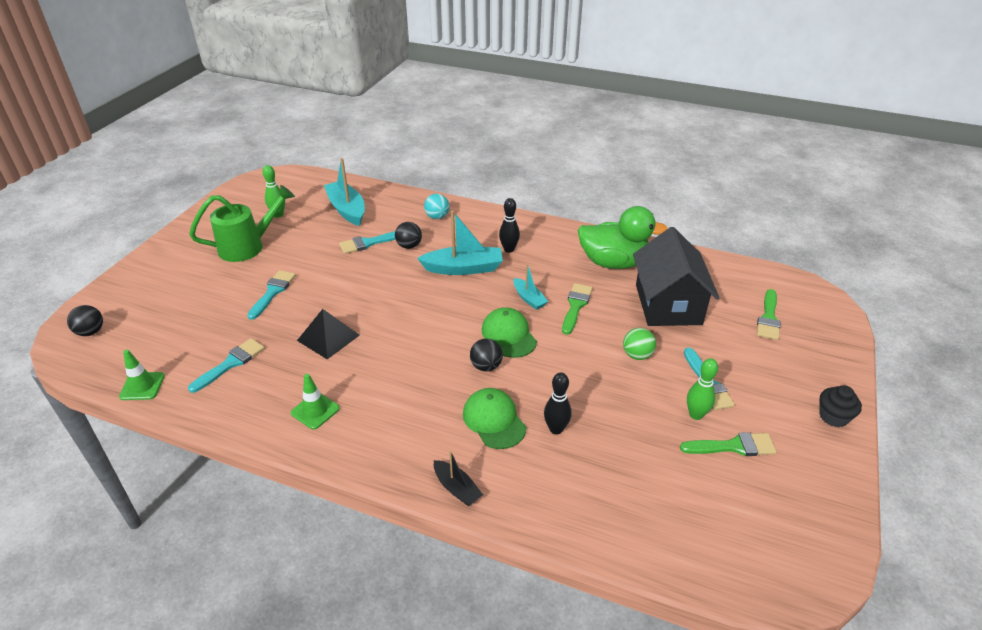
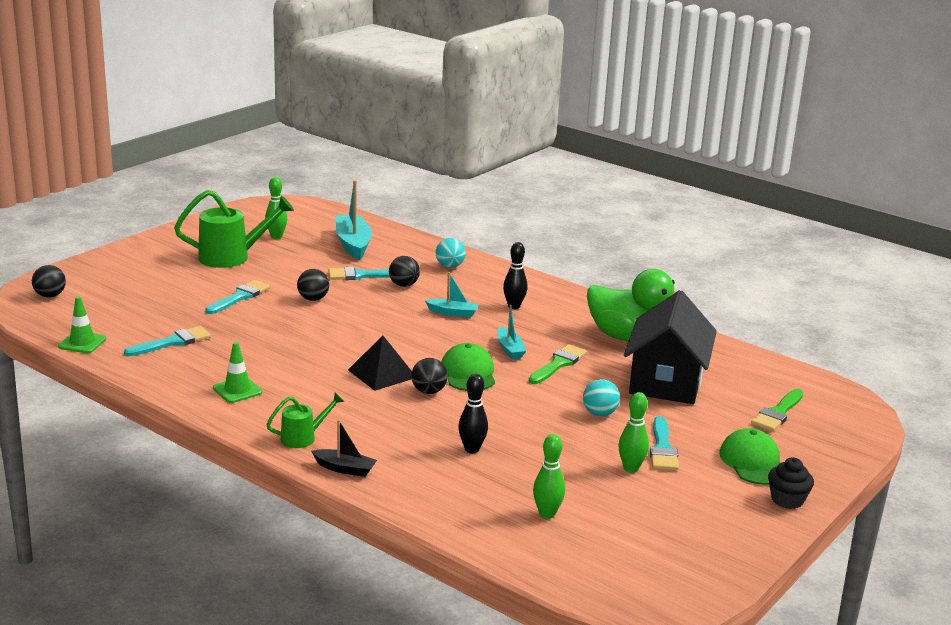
camera: 15 degrees right, 15 degrees down
(328, 337) = (278, 341): black pyramid -> black pyramid (382, 373)
(339, 279) = (313, 299): none -> black ball
(401, 457) = (303, 437): none -> green watering can
(457, 488) = (345, 469): black boat -> black boat turned 45 degrees counterclockwise
(463, 268) = (453, 313): turquoise boat -> turquoise boat, size x0.56
(494, 420) = (411, 431): green cap -> green cap (753, 462)
(637, 355) = (599, 413): green ball -> turquoise ball
(659, 494) = (547, 514): none -> green bowling pin
(733, 446) = (654, 498): green brush -> none

